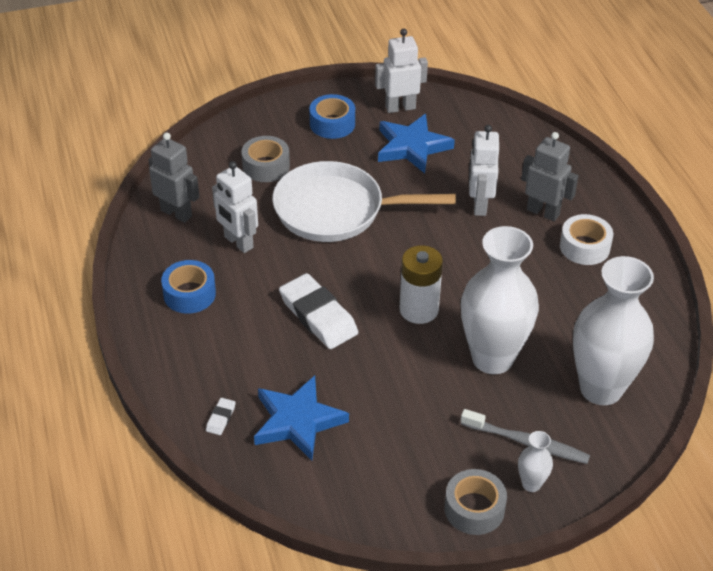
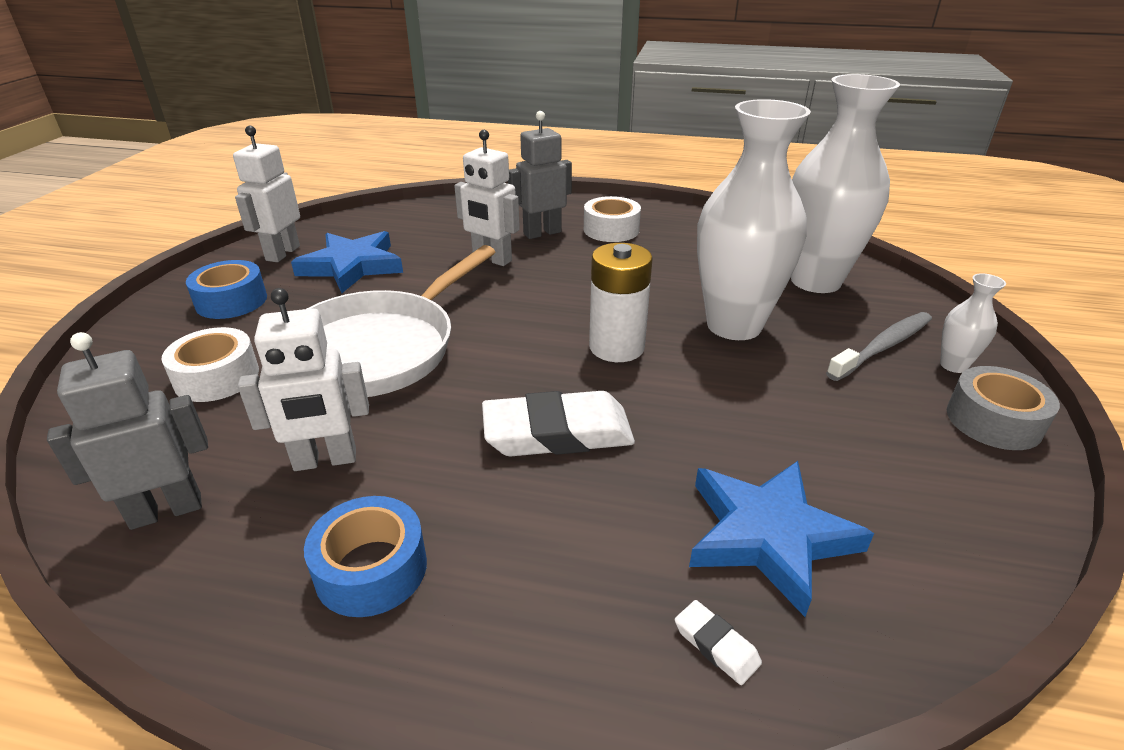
camera: 60 degrees left, 10 degrees down
(266, 166) = (217, 377): grey tape -> white tape

